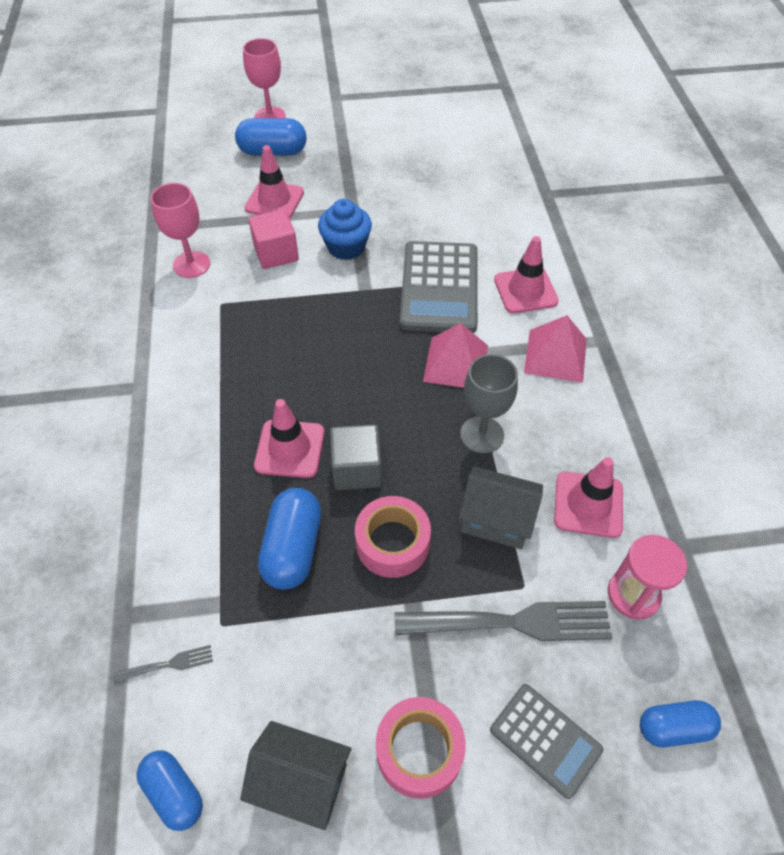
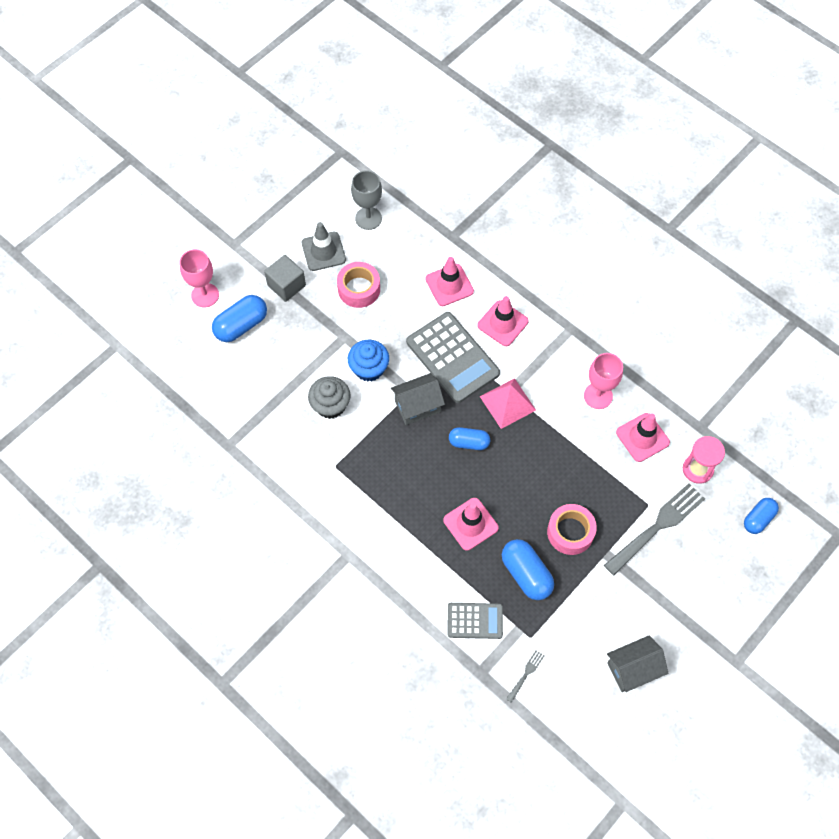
camera: 40 degrees left, 10 degrees up
(174, 792) = (585, 719): blue capsule -> blue capsule (469, 442)
(191, 264) = (286, 453): pink goblet -> pink goblet (598, 396)
(274, 200) = (286, 365): pink traffic cone -> pink traffic cone (449, 285)
(276, 253) = (330, 405): pink cube -> grey cupcake
(357, 469) = (516, 508): grey cube -> grey cube (286, 285)
(407, 141) = (323, 251): none -> grey traffic cone
(419, 750) = (667, 615): pink tape -> pink tape (359, 289)
(482, 435) = (560, 437): grey goblet -> grey goblet (368, 218)
(496, 520) = (607, 481): grey house -> grey house (417, 406)
(545, 739) = (713, 567): grey calculator -> grey calculator (475, 620)
(555, 355) = (555, 357): pink pyramid -> none

